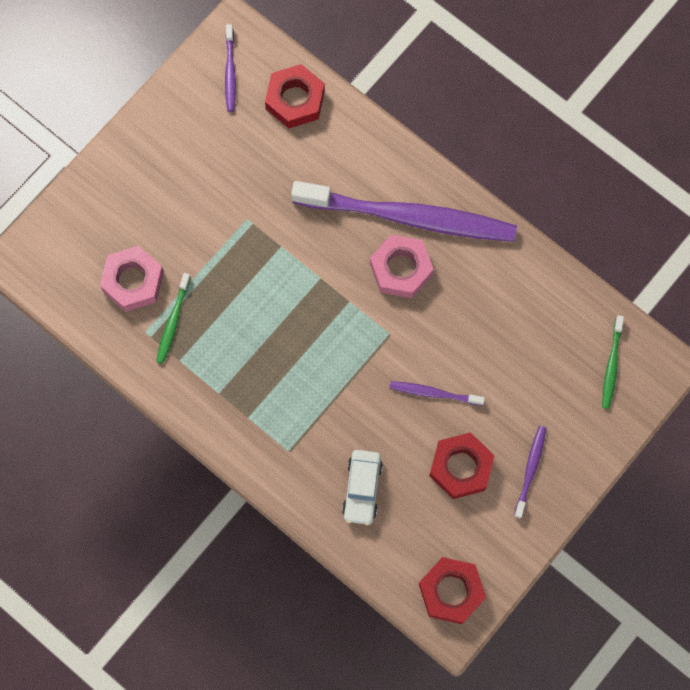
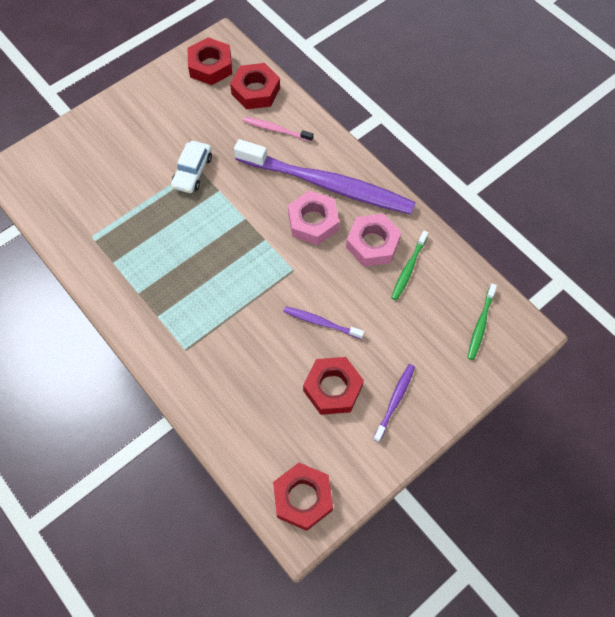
camera: 10 degrees right, 10 degrees down
(133, 281) = (93, 198): pink nut -> pink nut (372, 244)
(173, 322) = (116, 232): green toothbrush -> green toothbrush (408, 269)
(230, 72) = (210, 66): purple toothbrush -> red nut
(331, 151) = (275, 129): none -> pink toothbrush
(362, 489) = (241, 392): white car -> white car (192, 171)

